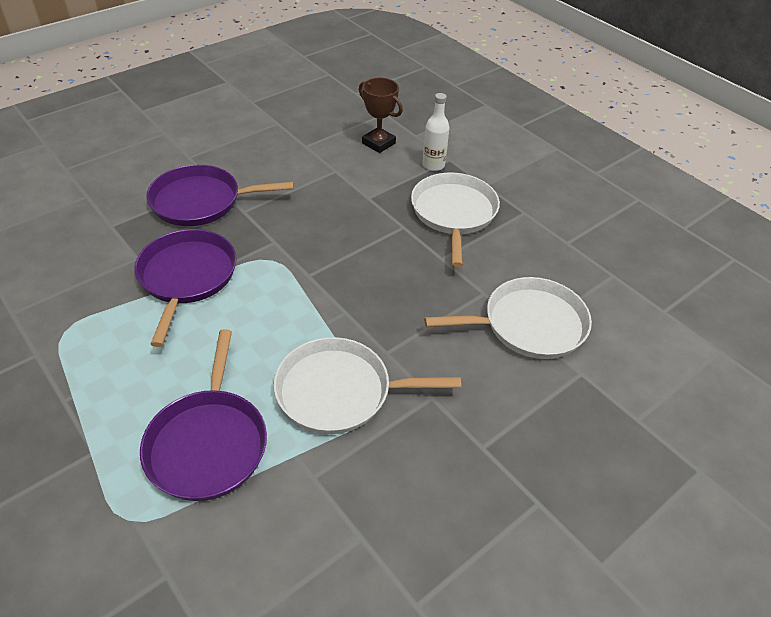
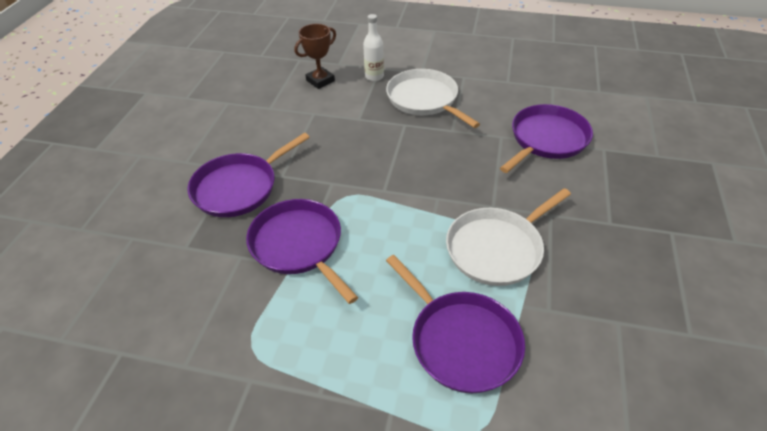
camera: 35 degrees left, 0 degrees up
(378, 143) = (320, 81): brown trophy -> brown trophy turned 45 degrees counterclockwise
(528, 324) = (546, 139): white pan -> purple pan

